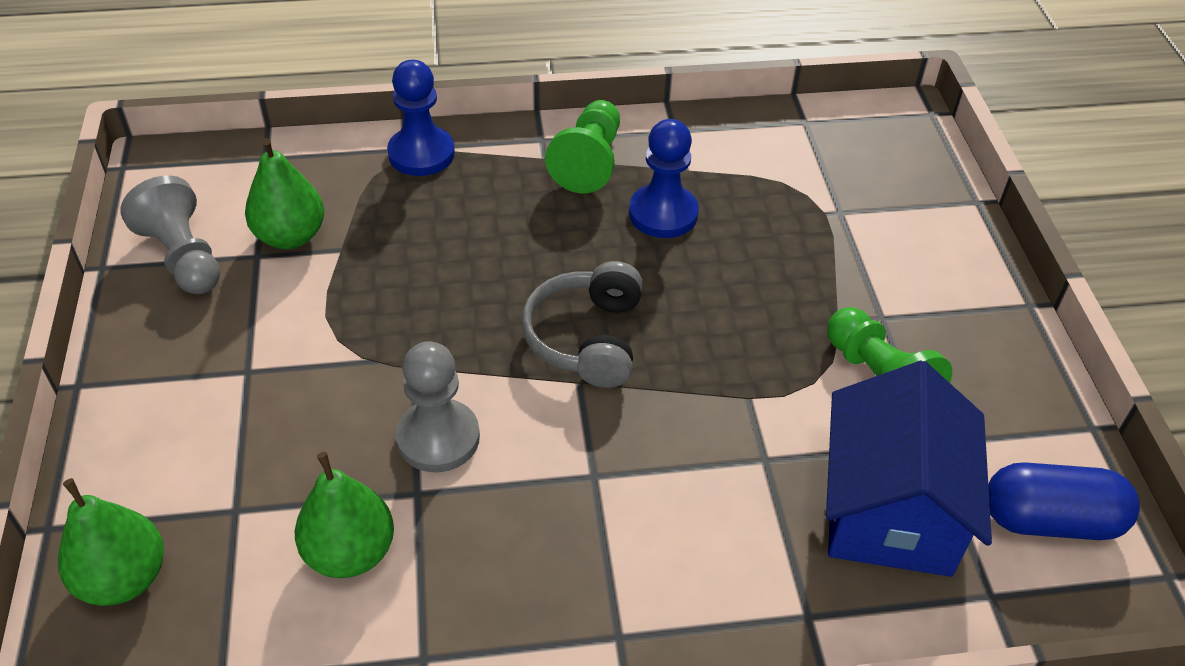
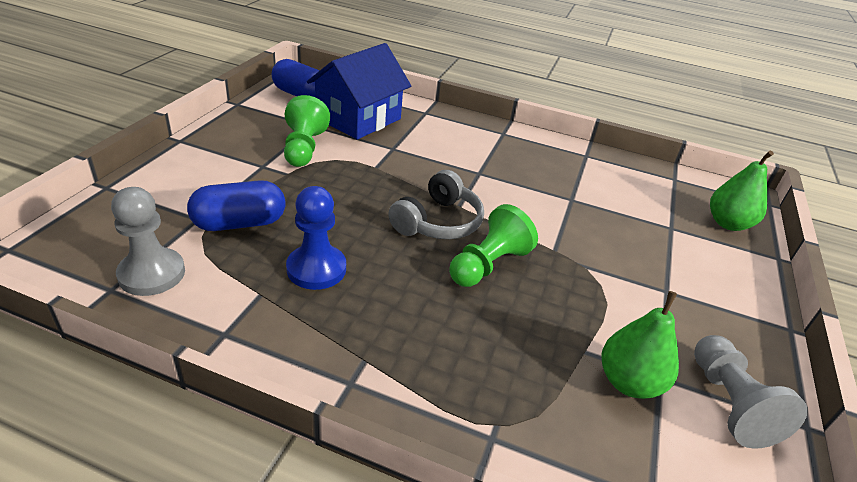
camera: 155 degrees left, 10 degrees down
(350, 552) = (611, 192): green pear -> none
(421, 154) = (478, 421): blue pawn -> none
(438, 438) = (552, 214): grey pawn -> grey pawn (152, 274)
(589, 162) = (329, 337): green pawn -> green pawn (488, 265)
(794, 226) = (239, 223): none -> blue capsule

